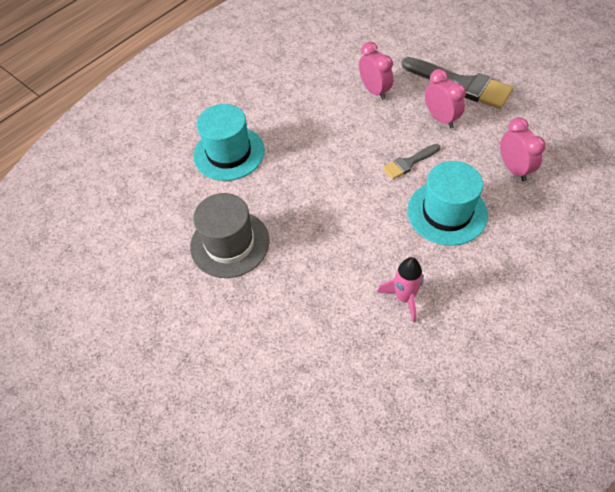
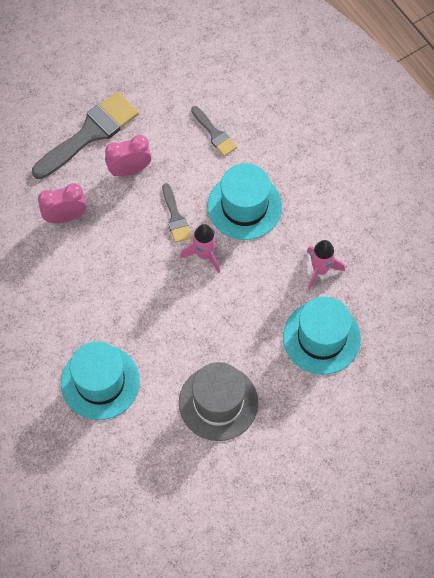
camera: 80 degrees left, 10 degrees up
(325, 318) = (321, 338): none -> turquoise hat
(380, 194) = (204, 254): none -> pink rocket
(514, 169) = (214, 133): pink clock -> grey brush

